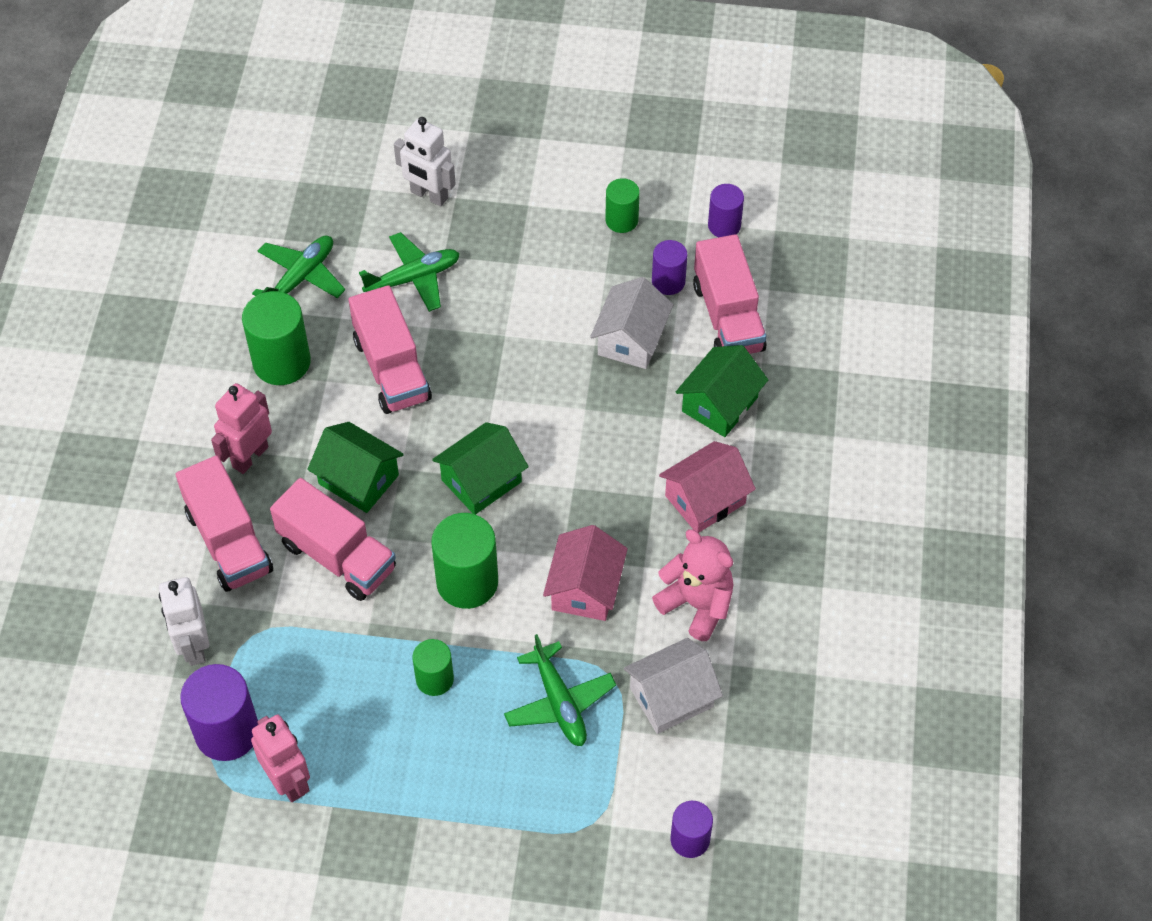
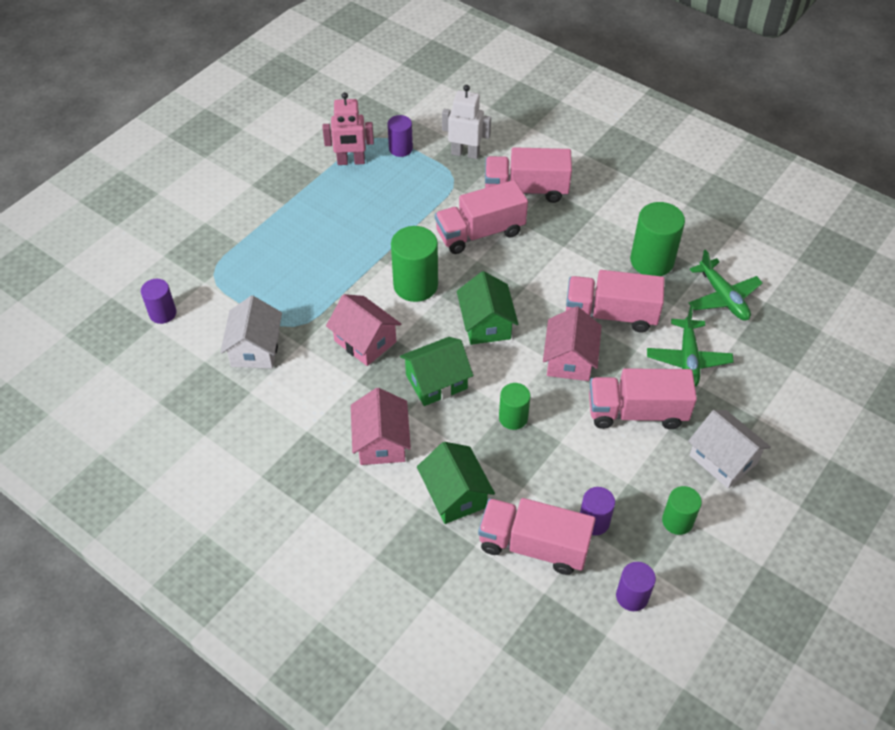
camera: 120 degrees right, 5 degrees down
(227, 732) = (400, 149): purple cylinder -> purple cylinder, size x0.59
(250, 456) = (583, 220): pink robot -> none
(358, 479) = (530, 263): green house -> green house (436, 382)
(429, 195) = (769, 402): white robot -> none
(434, 679) = (362, 243): green cylinder -> green cylinder (513, 418)
(482, 380) = (570, 359): none -> pink house
(514, 296) = (636, 412): none -> pink truck
(559, 702) = (299, 293): green plane -> none
(631, 339) = (551, 467): white house -> white house (723, 459)
(697, 604) = (306, 395): pink teddy bear -> none

